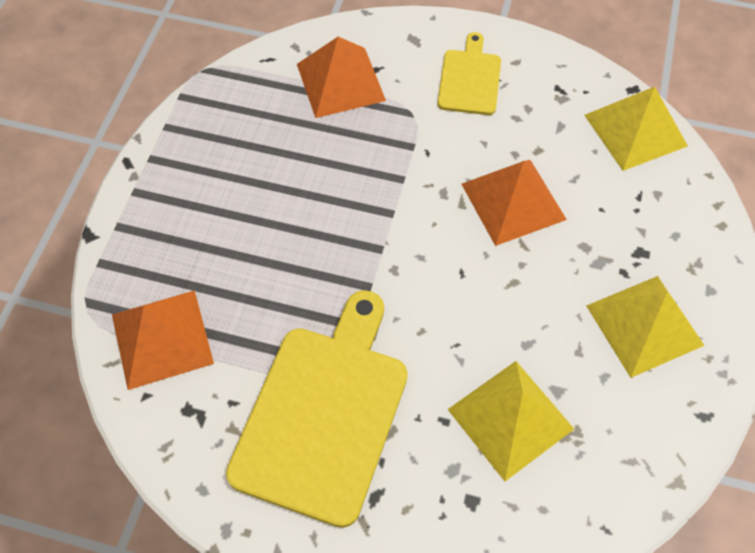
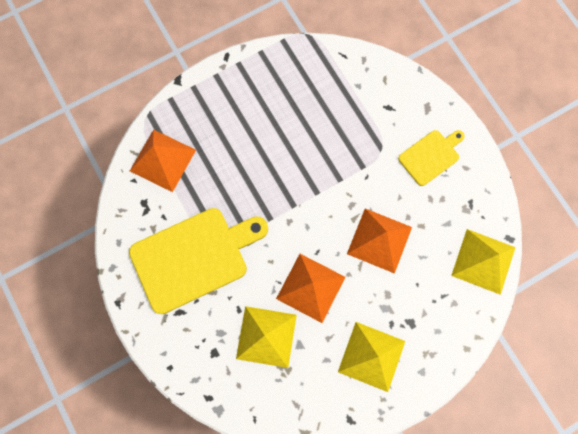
camera: 45 degrees right, 15 degrees up
(340, 82) = (365, 100): orange pyramid -> orange pyramid (310, 287)

